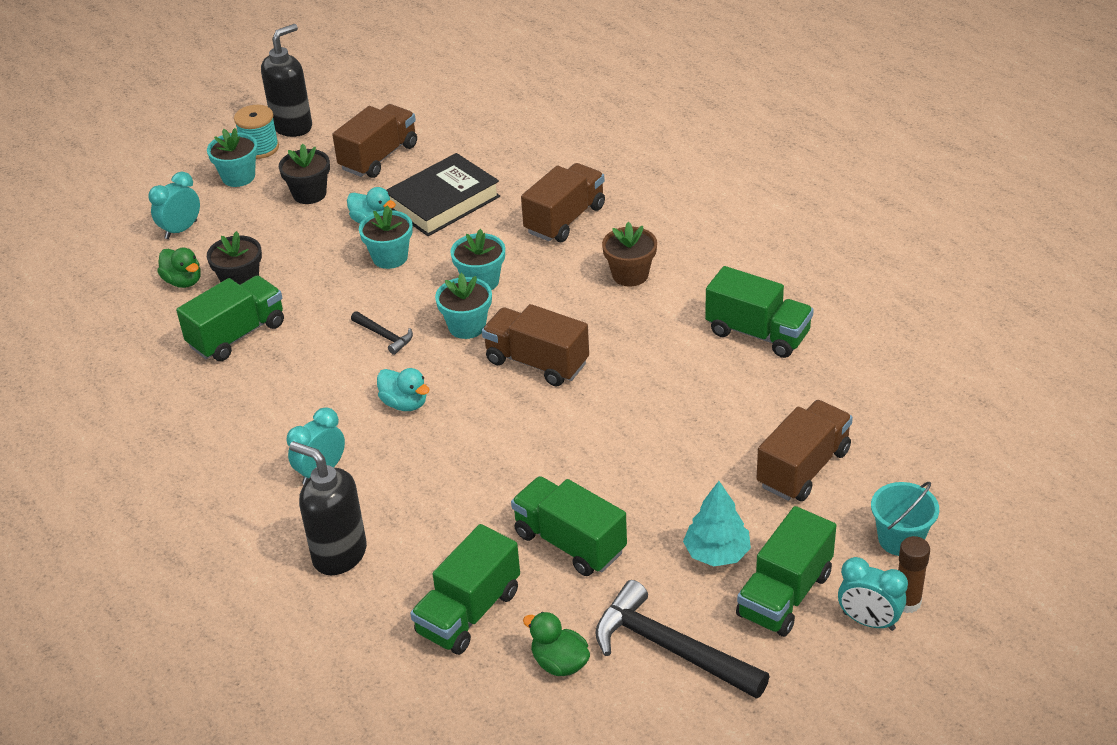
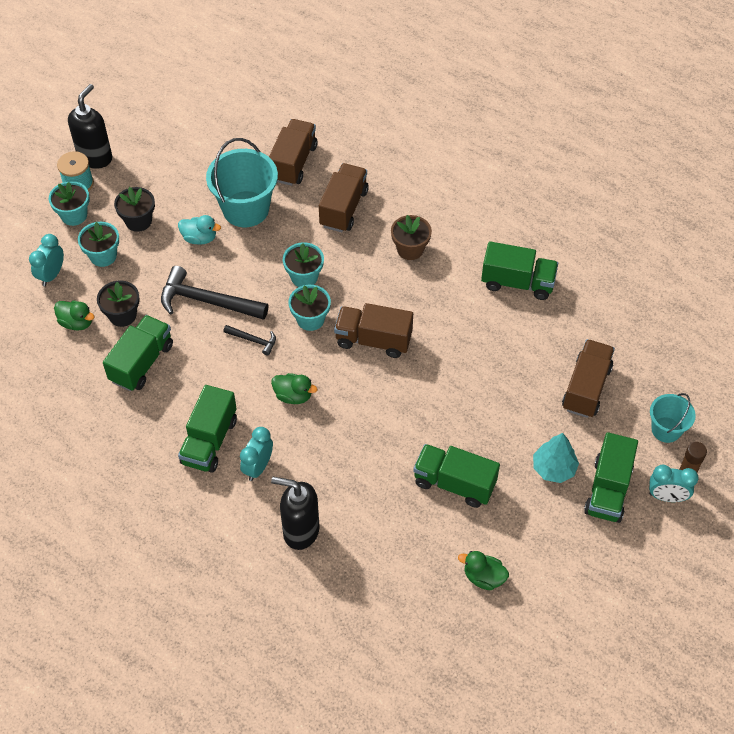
camera: 20 degrees left, 15 degrees up
(379, 157) = (177, 175): brown truck -> brown truck (293, 163)
(390, 257) = (227, 268): turquoise flower pot -> turquoise flower pot (103, 256)
(405, 403) = (293, 396): turquoise duck -> green duck
(443, 202) = (246, 209): black book -> turquoise bucket
(468, 612) = (408, 554): green truck -> green truck (209, 441)
(671, 649) = (551, 548): black hammer -> black hammer (207, 301)

